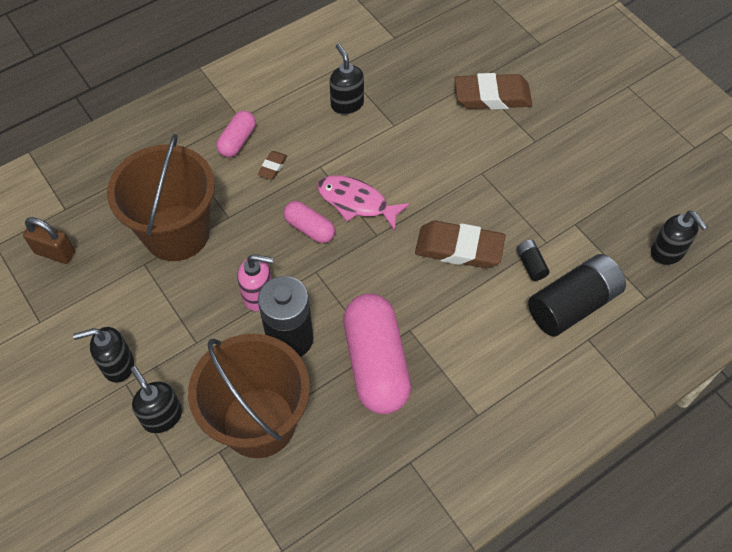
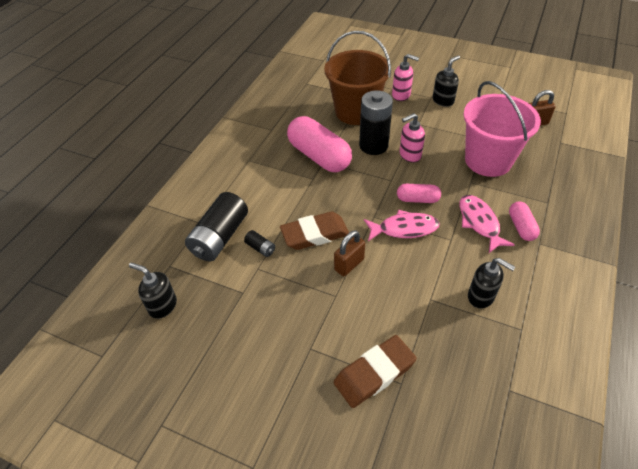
camera: 150 degrees right, 10 degrees down
(162, 416) = (401, 95): black soap dispenser -> pink soap dispenser
(176, 233) = (488, 160): brown bucket -> pink bucket
(272, 167) = (479, 222): brown eraser -> pink fish
(446, 195) = (349, 264): none -> brown padlock

